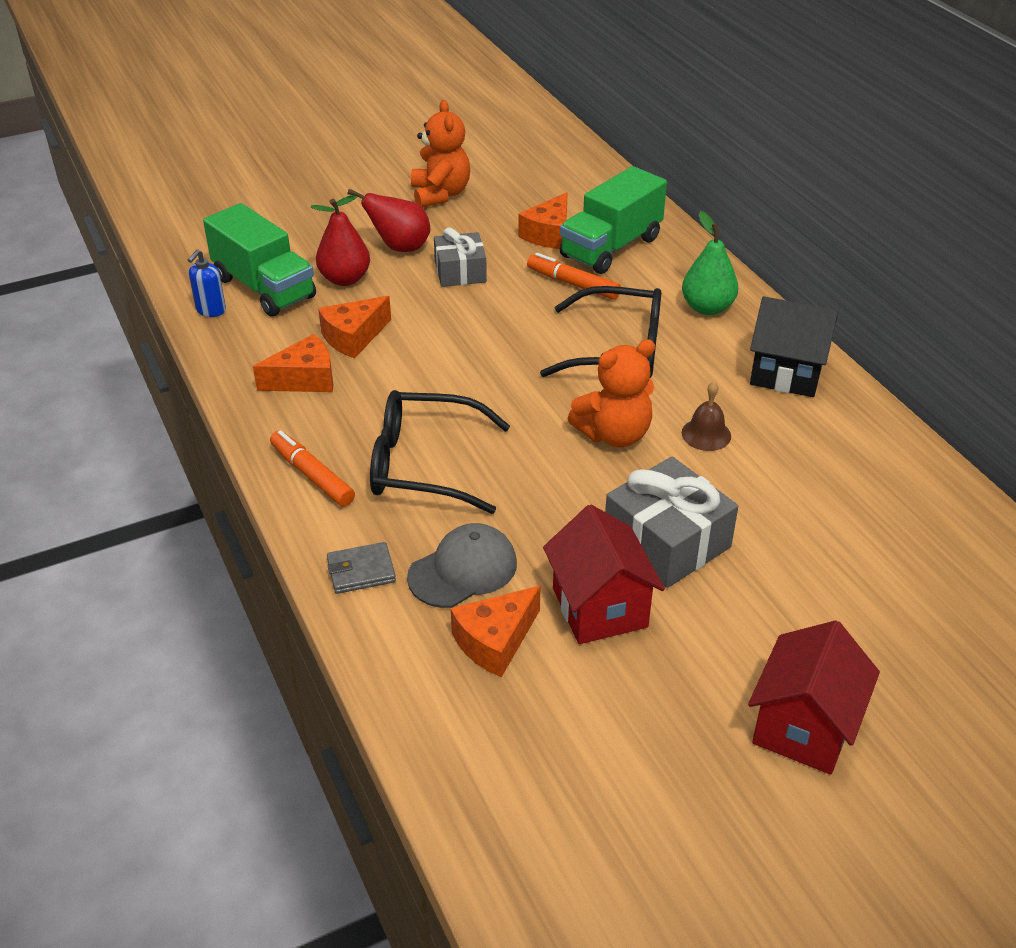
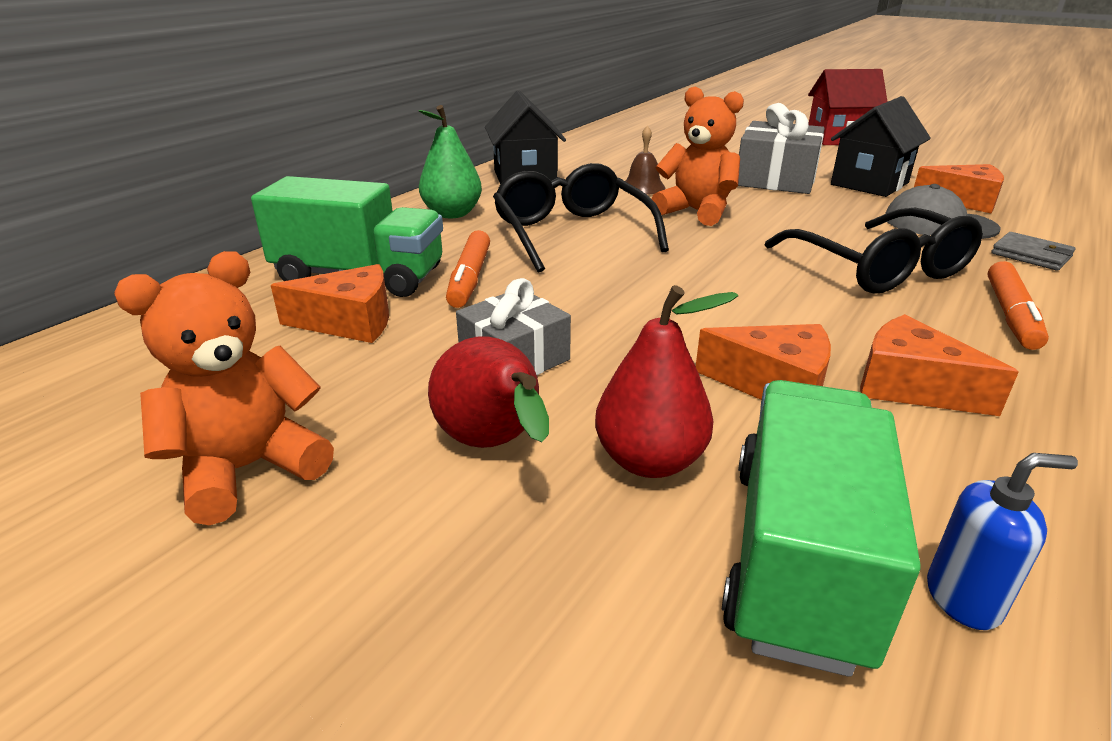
camera: 120 degrees left, 10 degrees down
(599, 608) = (869, 184): red house -> black house

